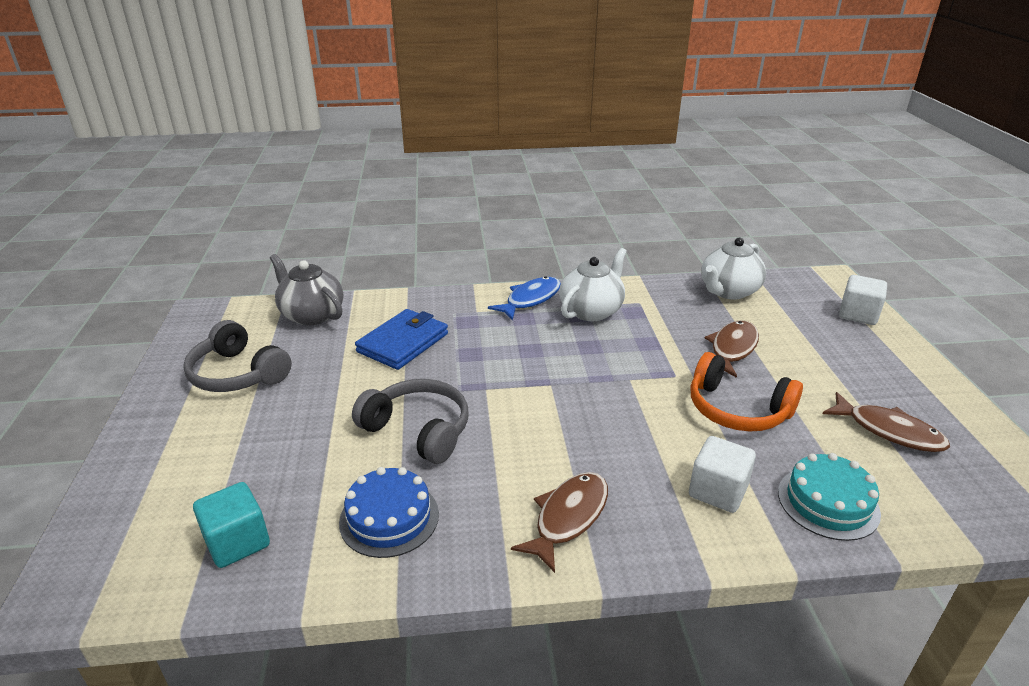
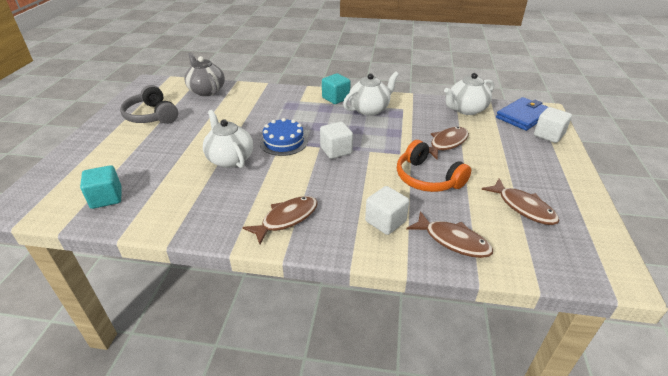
camera: 15 degrees right, 5 degrees up
(389, 518) = (189, 200): blue cake -> blue cake (283, 142)
(403, 343) = (248, 112): blue wallet -> blue wallet (523, 116)
(418, 430) = (230, 159): grey headphones -> white teapot
(530, 299) = (336, 98): blue fish -> turquoise cube
(579, 387) = (336, 150): none -> white cube
(828, 502) = (453, 241): turquoise cake -> brown fish

